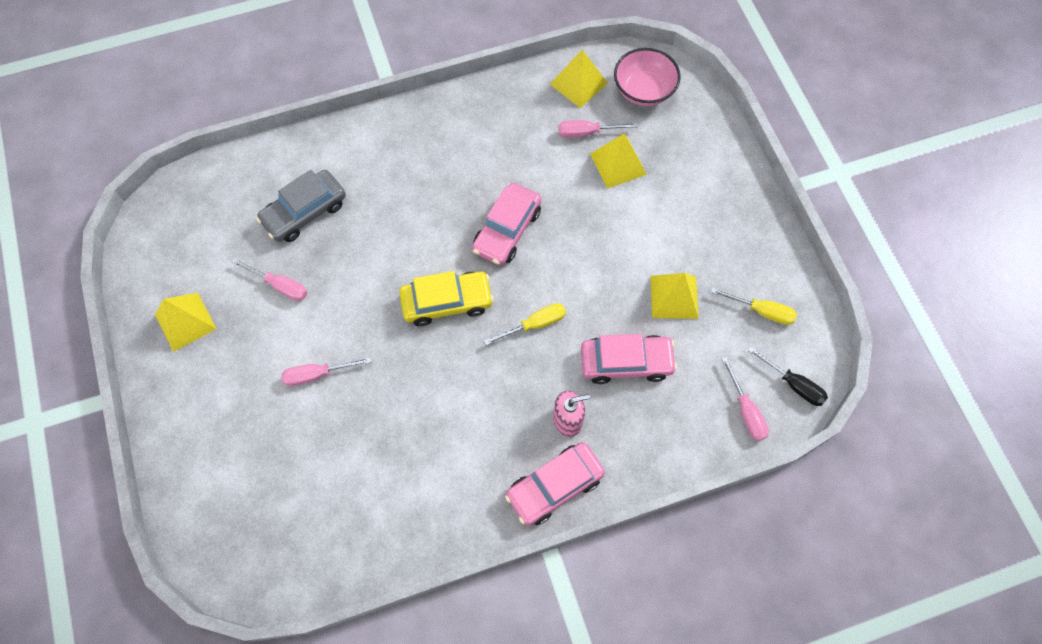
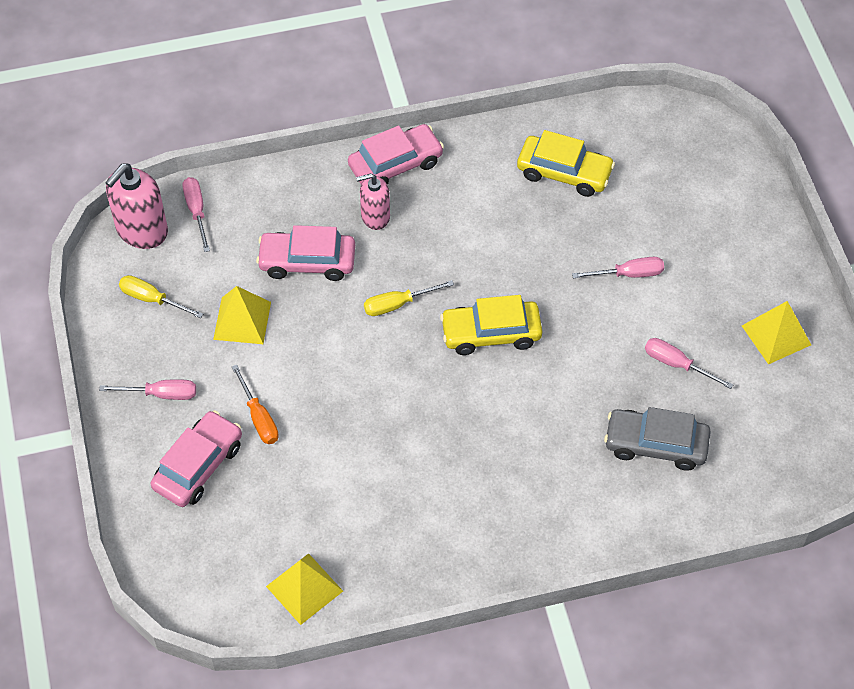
camera: 175 degrees left, 10 degrees down
(305, 212) = (655, 445): grey car -> grey car turned 135 degrees counterclockwise
(377, 491) = (564, 173): none -> yellow car
(507, 230) = (418, 405): pink car -> pink car (198, 466)
(587, 133) = (305, 518): pink screwdriver -> pink screwdriver (161, 394)
(618, 164) = (274, 475): yellow pyramid -> none
(640, 209) = (259, 417): none -> orange screwdriver
(643, 90) = (221, 571): pink bowl -> none
(793, 384) = (142, 230): black screwdriver -> pink soap dispenser

